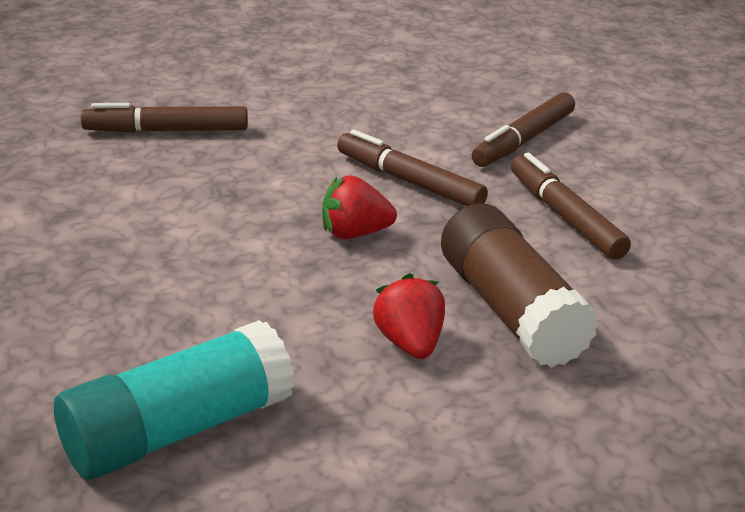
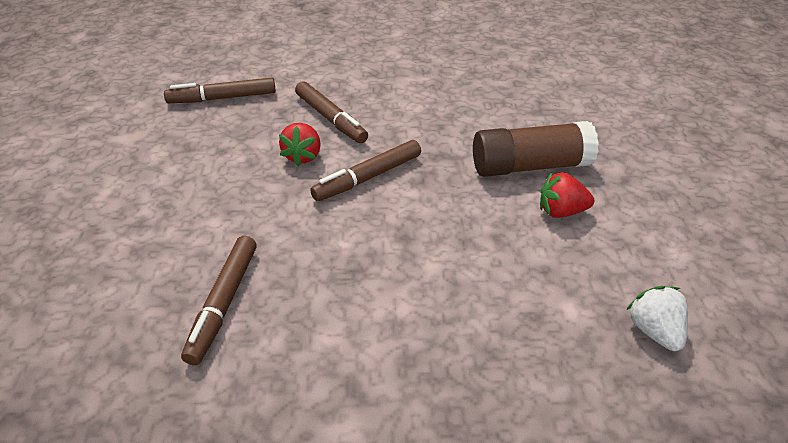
camera: 75 degrees left, 10 degrees up
(178, 430) = (654, 331): turquoise glue stick -> white strawberry
(355, 233) = (430, 214): red strawberry -> red strawberry (303, 156)
(565, 217) = (432, 124): brown marker -> brown marker (222, 98)

